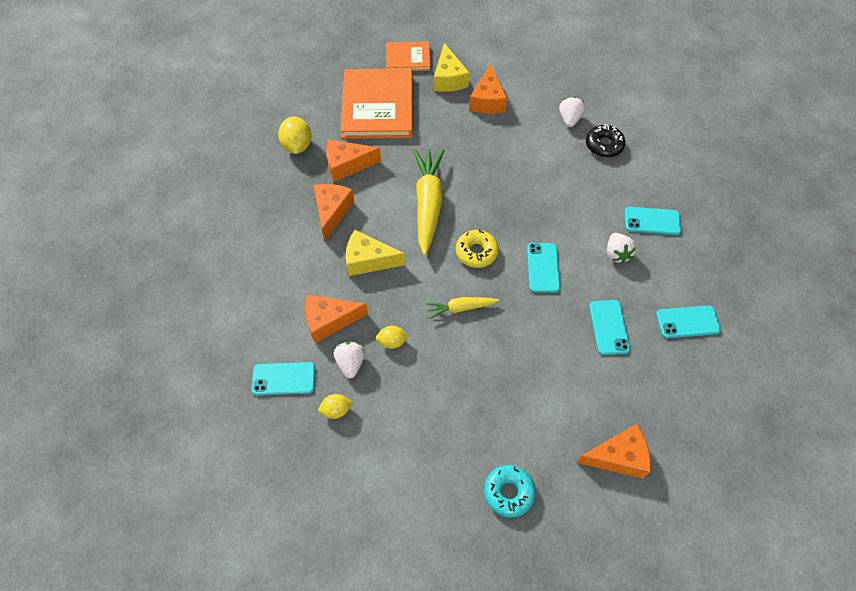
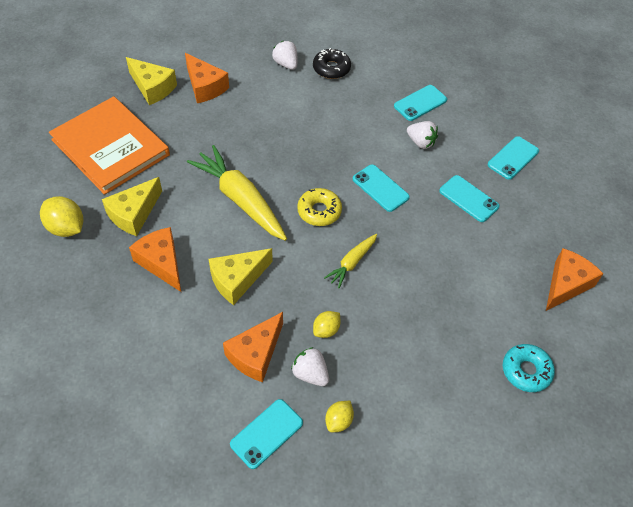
camera: 45 degrees left, 5 degrees down
(347, 165) = (134, 214): orange cheese -> yellow cheese
(408, 58) = (96, 91): orange book -> none

